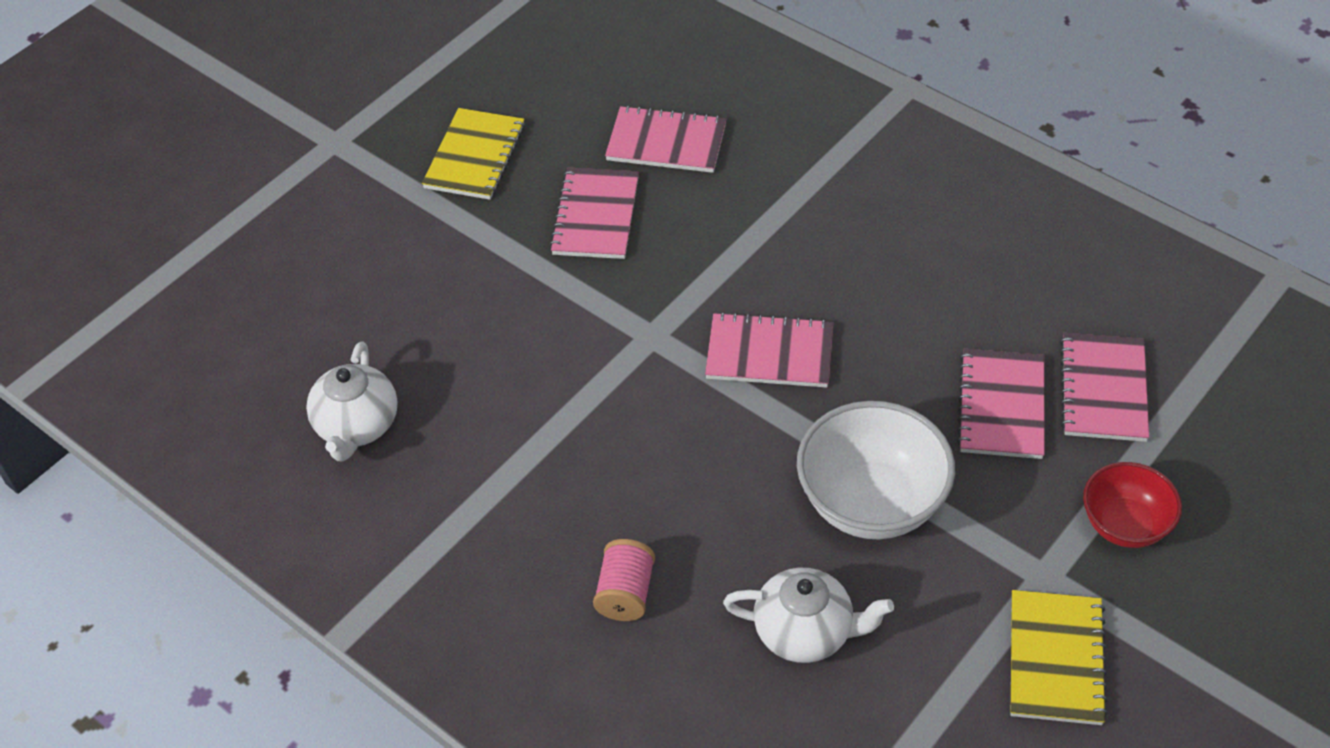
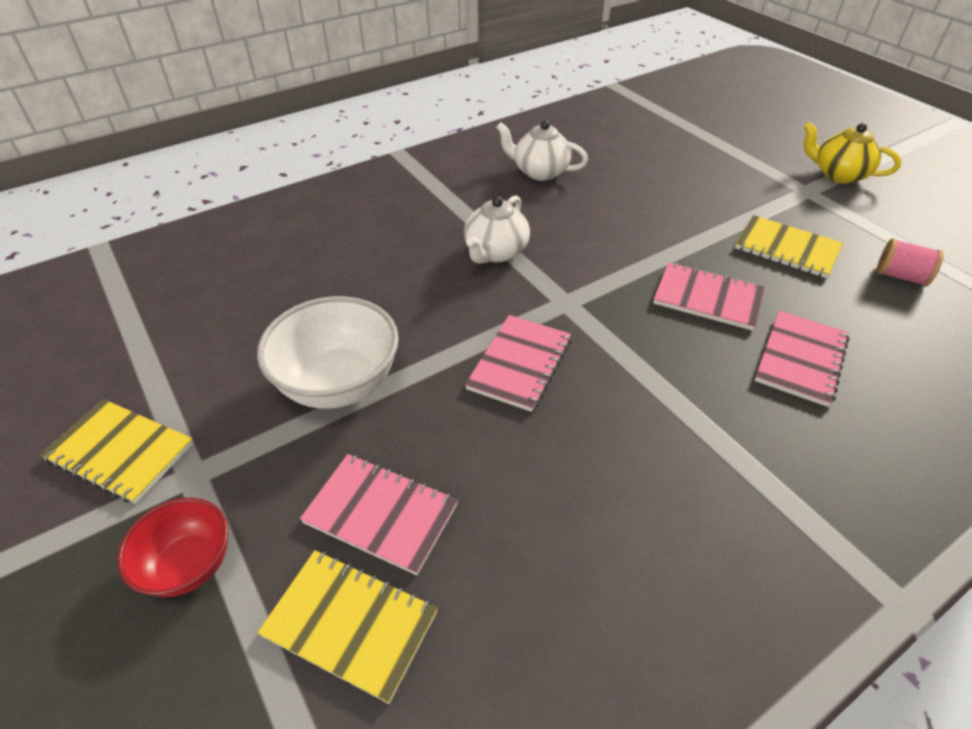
camera: 105 degrees right, 5 degrees down
(284, 113) = (838, 175): none -> yellow teapot
(625, 593) = (352, 247): pink spool -> pink spool (900, 276)
(805, 632) = (262, 317): white teapot -> white teapot (495, 252)
(1103, 389) = (350, 624): pink notebook -> yellow notebook

